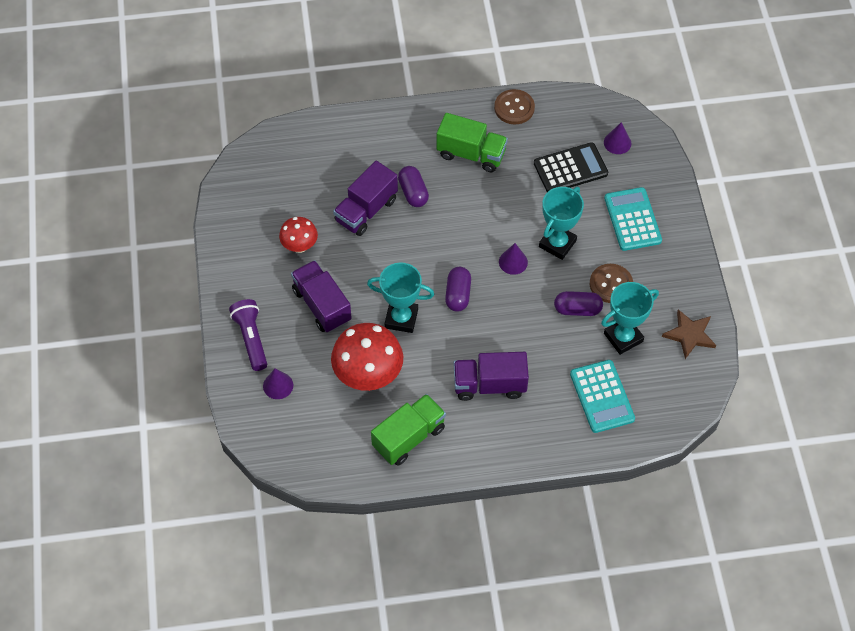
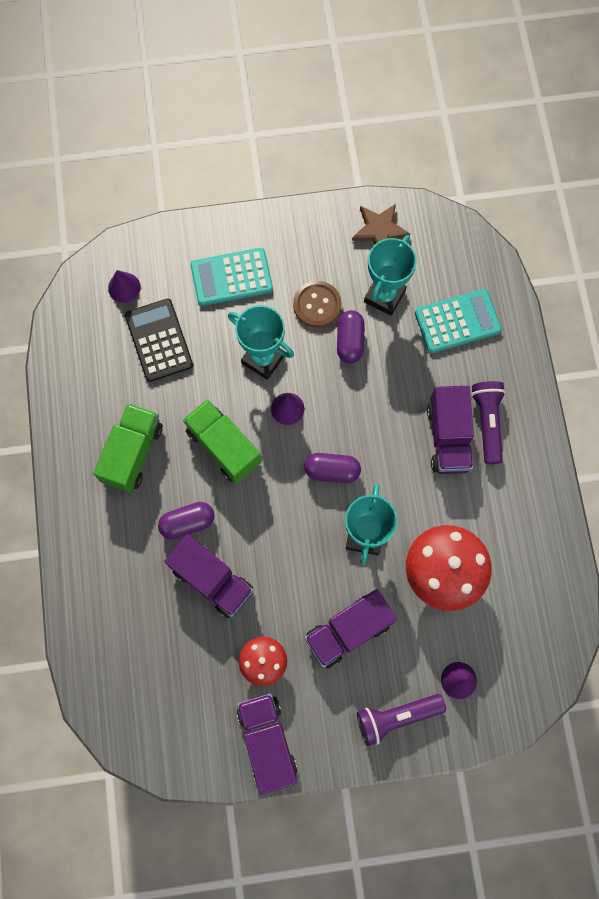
camera: 90 degrees left, 15 degrees up
(238, 249) = (267, 741): none -> purple truck
(409, 437) = (517, 526): green truck -> green truck (223, 447)
(504, 417) = (487, 422): none -> purple flashlight
(514, 108) = (66, 401): brown button -> none
(623, 337) = (384, 296): turquoise trophy -> turquoise trophy turned 60 degrees clockwise

